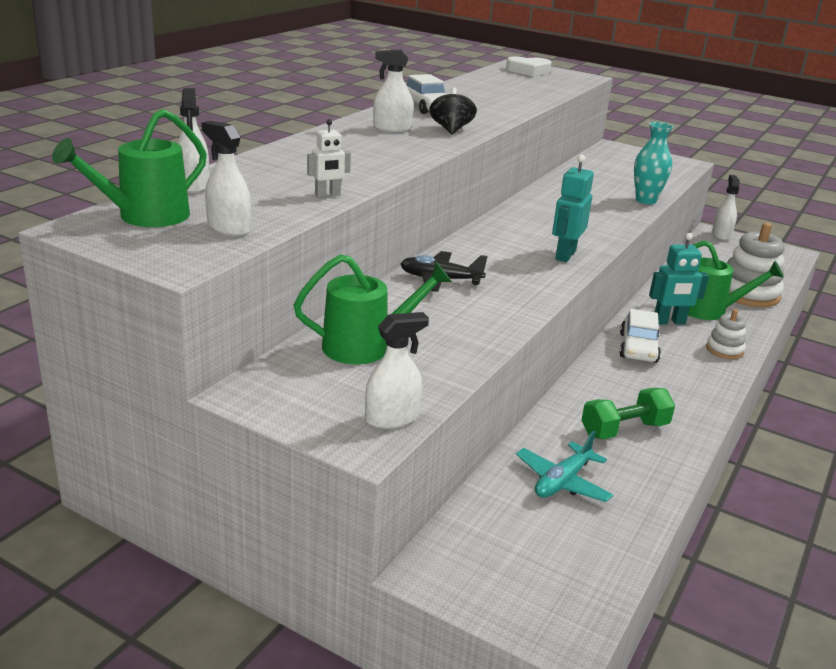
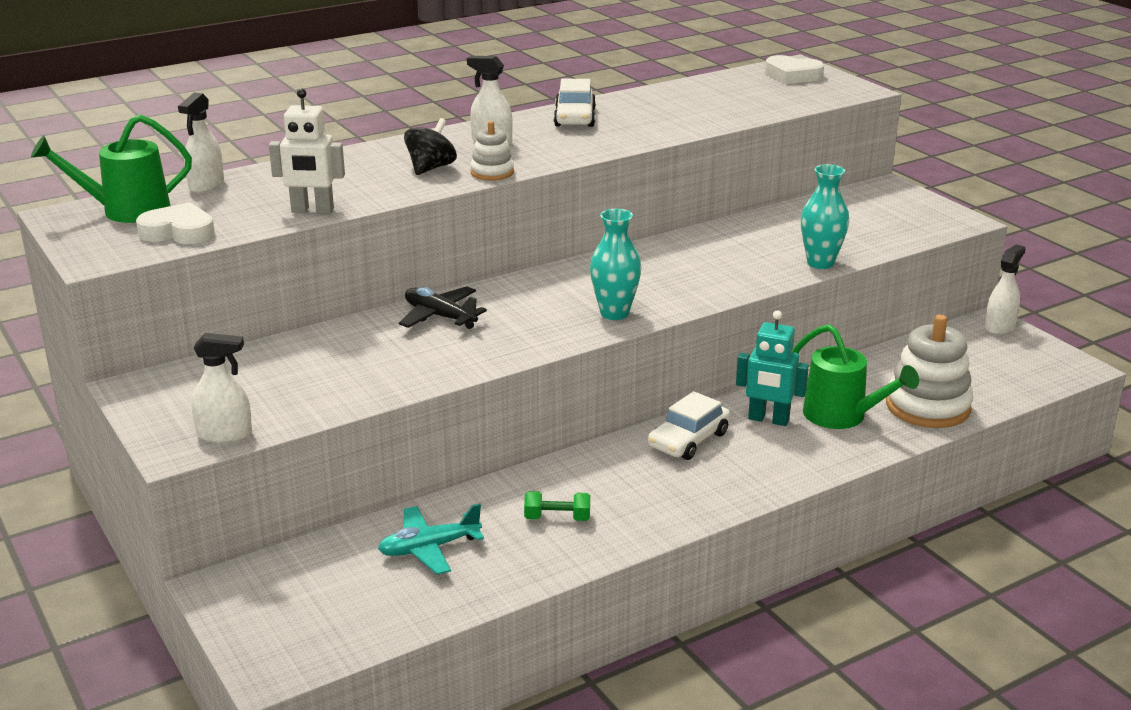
camera: 30 degrees right, 0 degrees up
(228, 228) = (179, 232): white spray bottle -> white heart
(328, 195) = (312, 210): white robot -> white robot, size x1.60
(366, 346) = (283, 368): green watering can -> none
(451, 129) = (557, 149): black spinning top -> black spinning top (431, 168)
(565, 255) = (614, 313): turquoise robot -> turquoise vase
(624, 430) = (557, 518): green dumbbell -> green dumbbell, size x0.64
(724, 350) = (796, 464): white stacking toy -> white stacking toy (492, 172)

